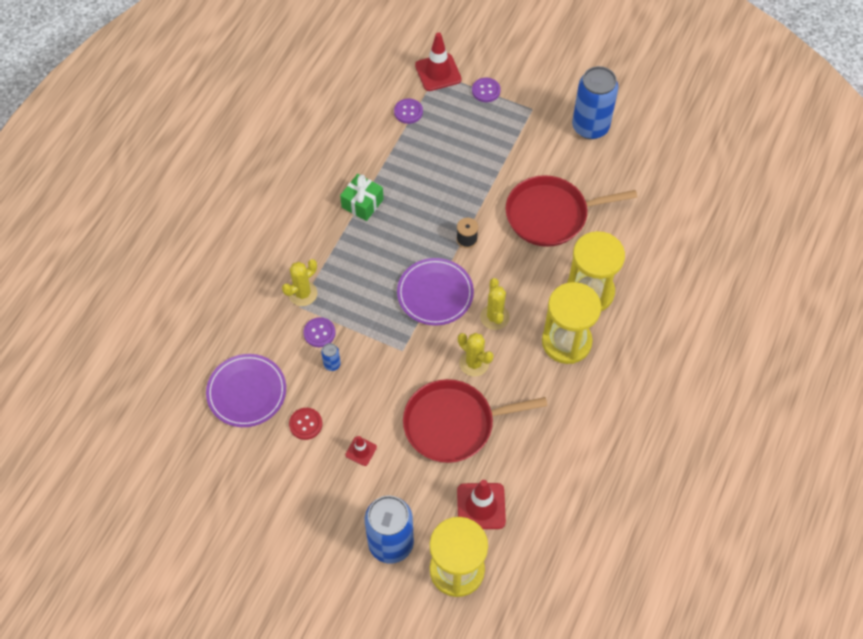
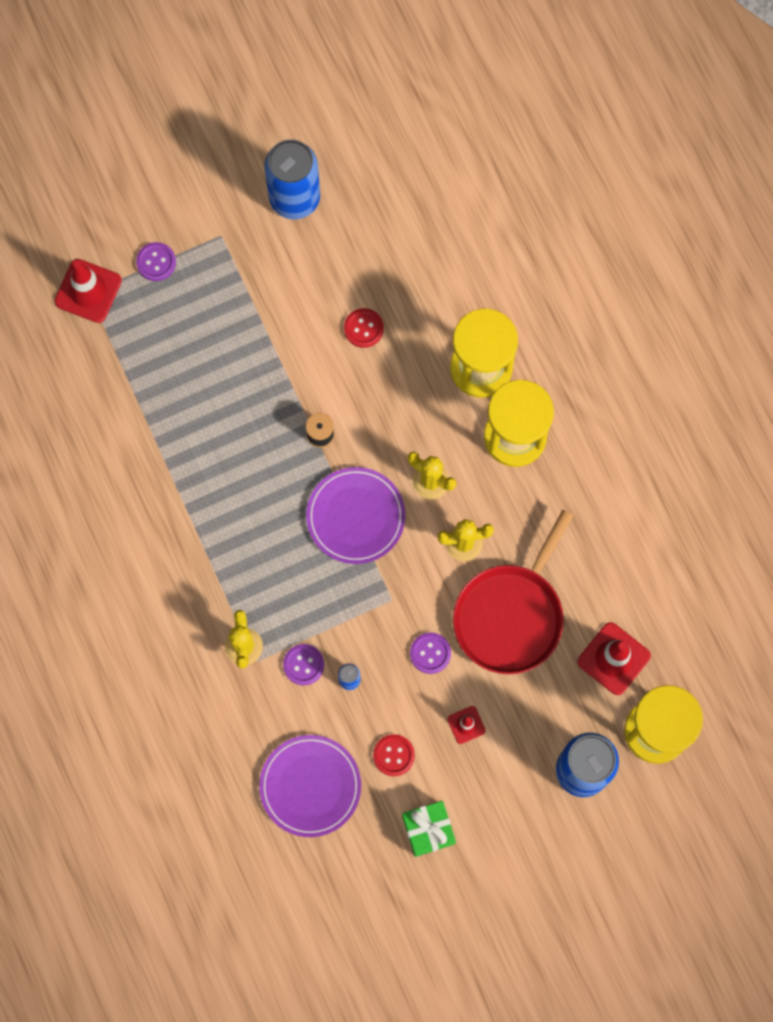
camera: 50 degrees left, 15 degrees up
(362, 203) = (187, 502): green gift -> green gift (428, 830)
(408, 112) = (112, 363): purple button -> purple button (430, 653)
(551, 215) = (363, 328): red pan -> red button

